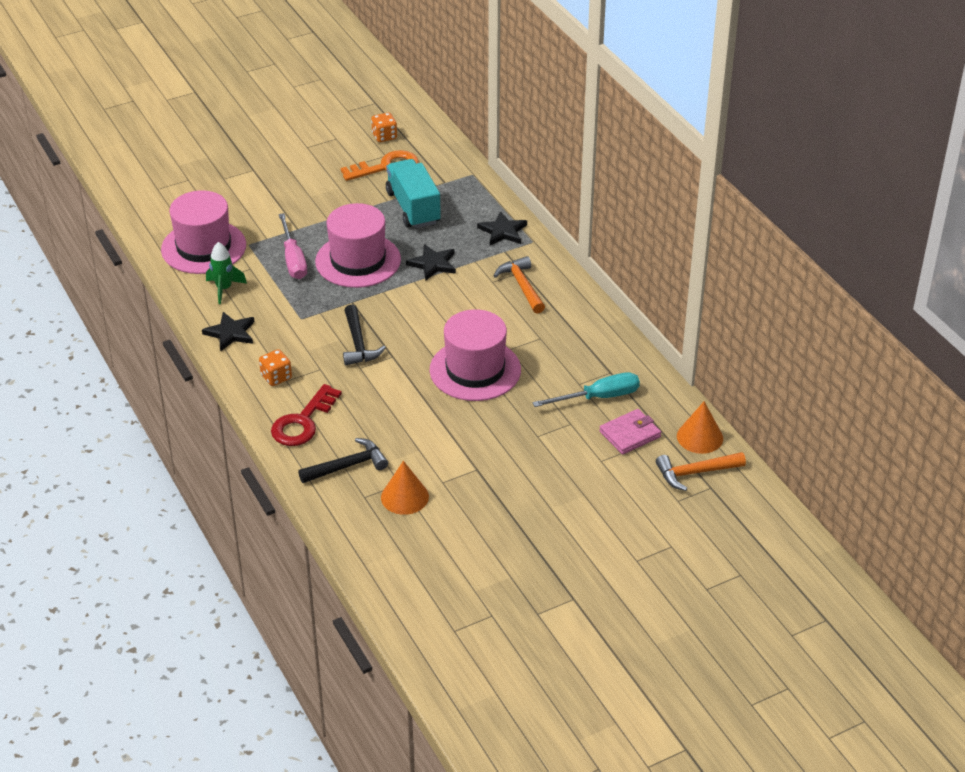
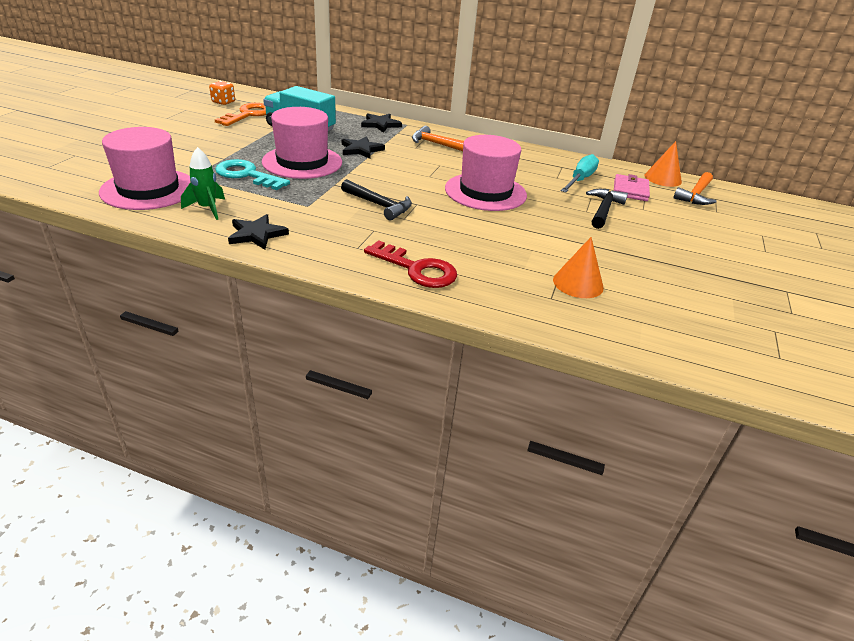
camera: 45 degrees left, 5 degrees down
(276, 377) = (345, 248): orange dice -> none
(293, 259) = (246, 175): pink screwdriver -> turquoise key
(302, 422) = (417, 269): red key -> red key turned 45 degrees counterclockwise
(348, 466) = (503, 283): black hammer -> black hammer (603, 210)

